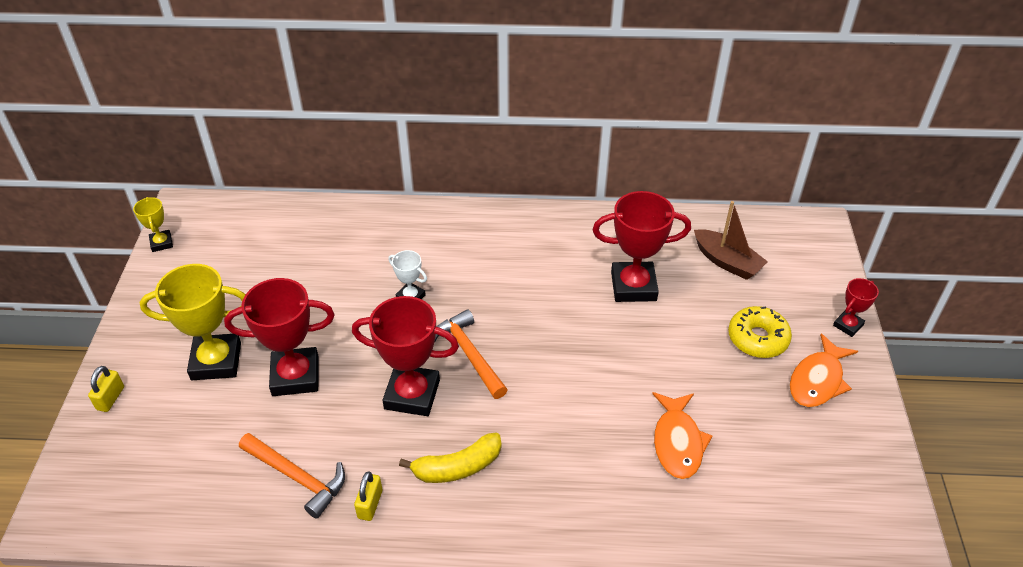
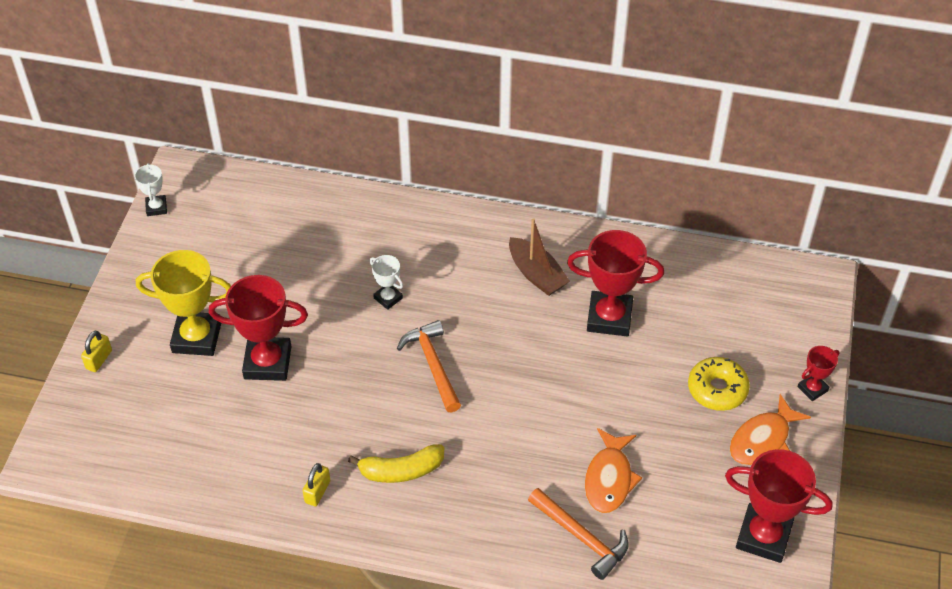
camera: 10 degrees right, 5 degrees up
(161, 243) = (156, 207): yellow trophy -> white trophy
(297, 477) = (257, 457): orange hammer -> orange hammer (581, 537)
(412, 394) = (372, 396): red trophy -> red trophy (763, 536)
(727, 262) = (711, 304): brown boat -> brown boat (536, 274)

